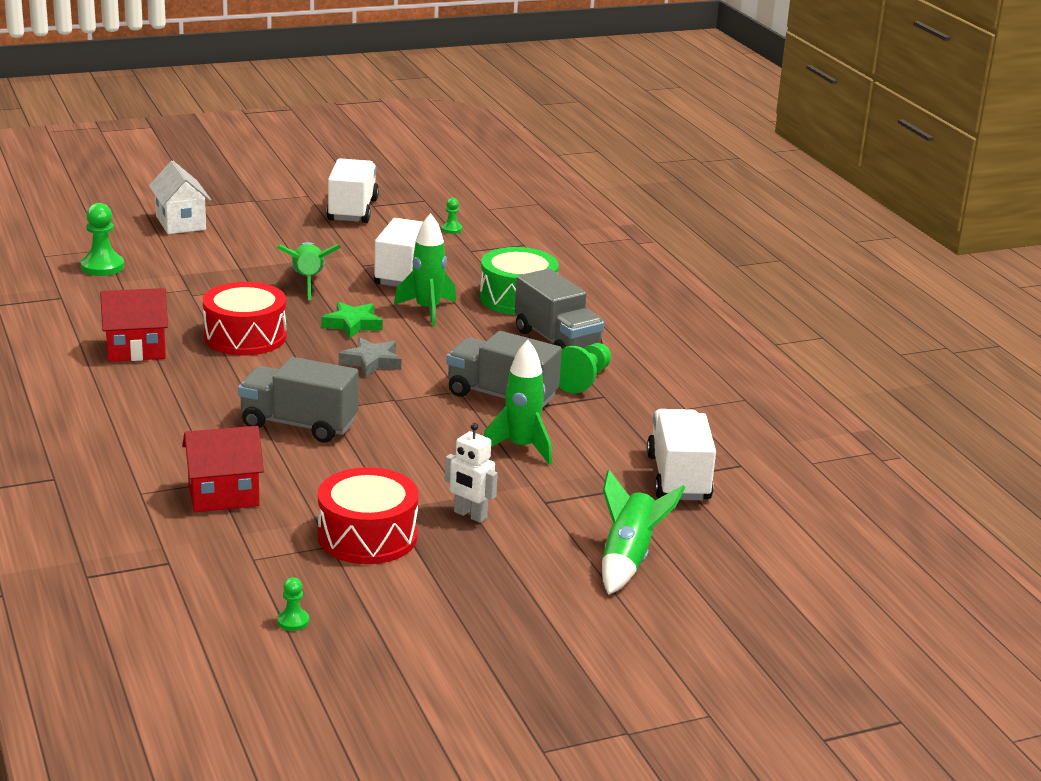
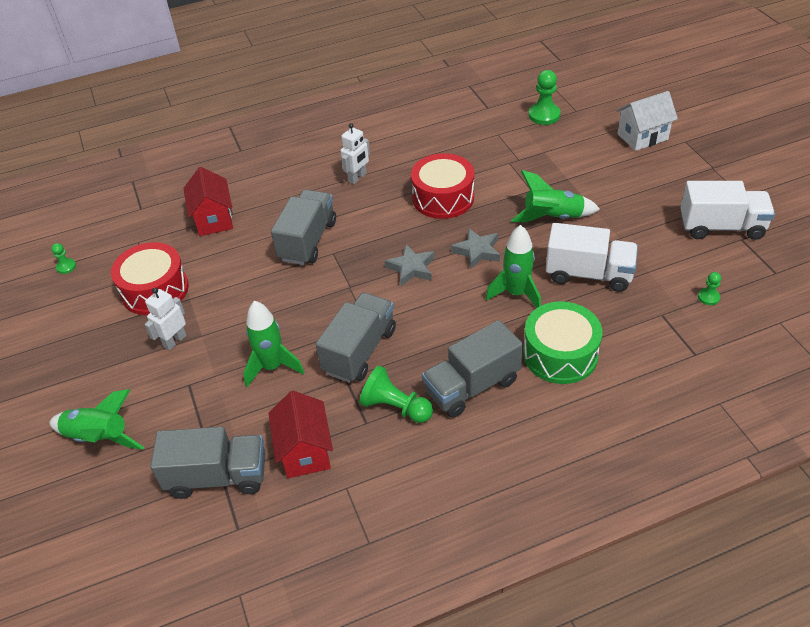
camera: 95 degrees right, 20 degrees up
(136, 350) = (412, 152): red house -> red house (305, 451)
(175, 388) = (357, 177): none -> white robot
(353, 324) = (477, 251): green star -> grey star
(678, 478) = (218, 476): white truck -> grey truck

